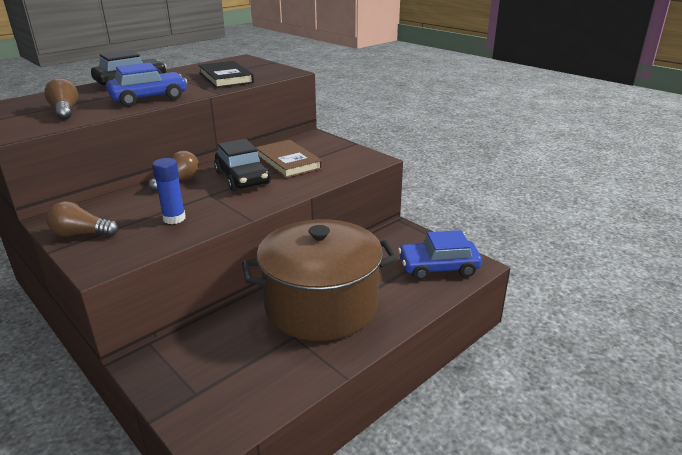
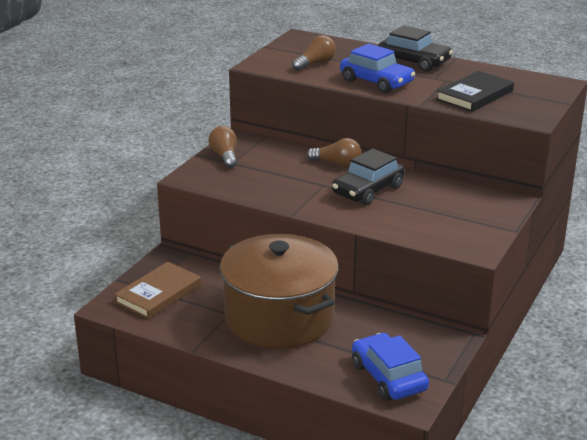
camera: 70 degrees right, 0 degrees up
(174, 218) = (270, 182): blue glue stick -> none
(288, 162) = (425, 203): brown book -> brown book (158, 294)

